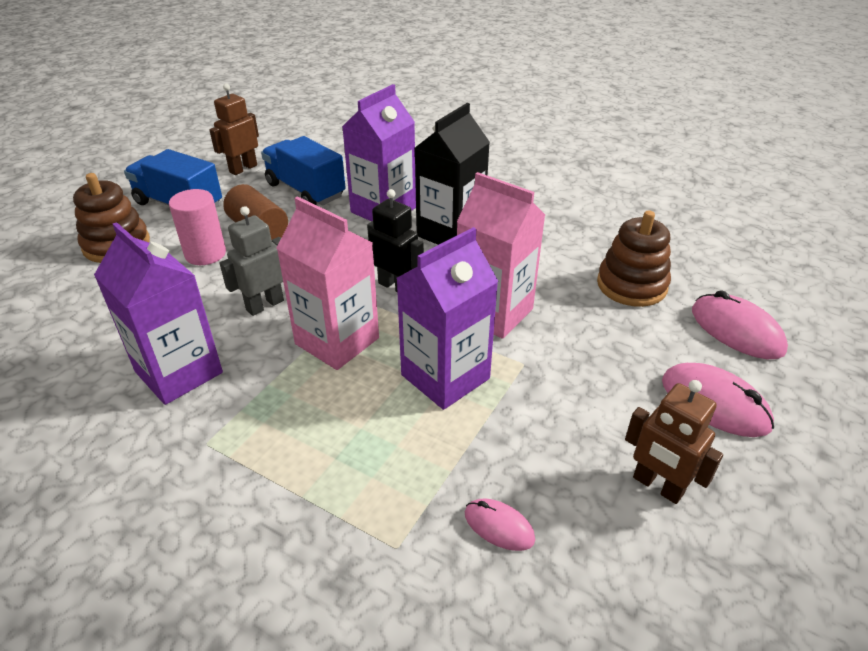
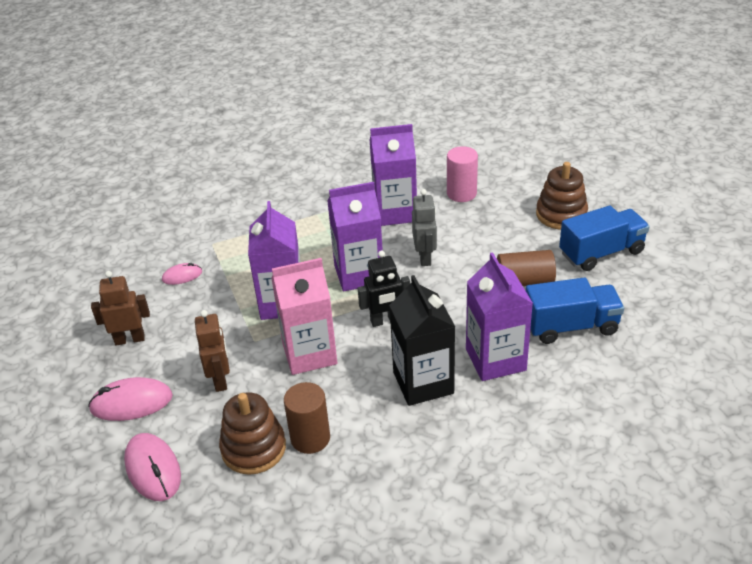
camera: 130 degrees right, 0 degrees up
(205, 254) = (512, 248): pink cylinder -> pink cylinder (461, 193)
(243, 168) = (645, 303): brown robot -> brown robot (220, 380)
(337, 341) = (359, 274): pink carton -> purple carton
(579, 261) = (310, 438): none -> brown cylinder
(736, 330) = (153, 469): pink mouse -> pink mouse turned 60 degrees clockwise

